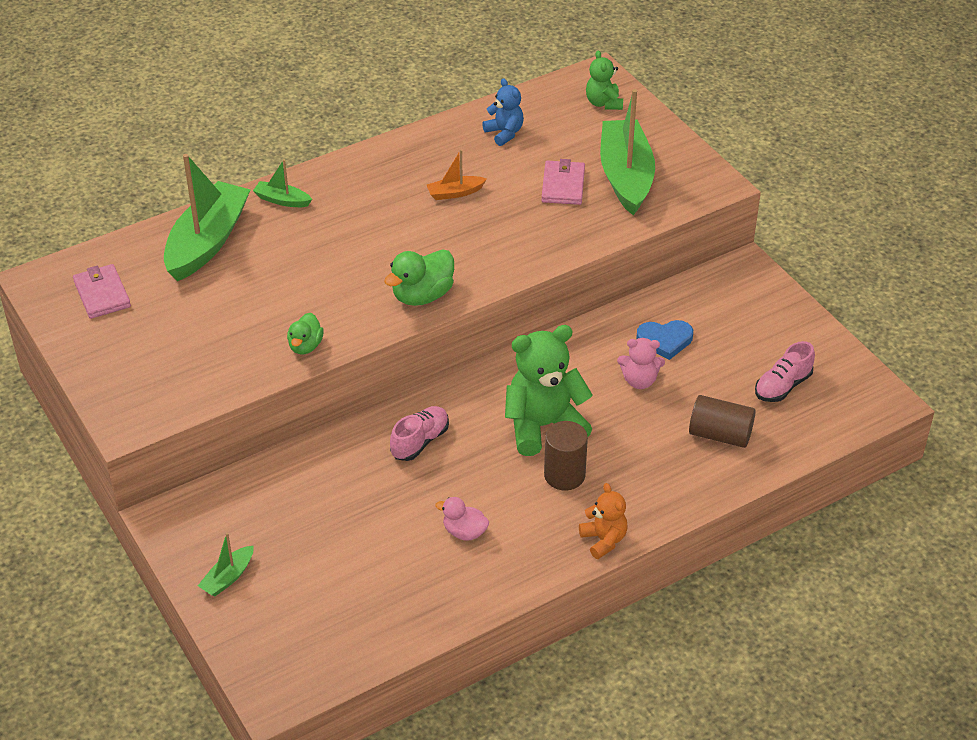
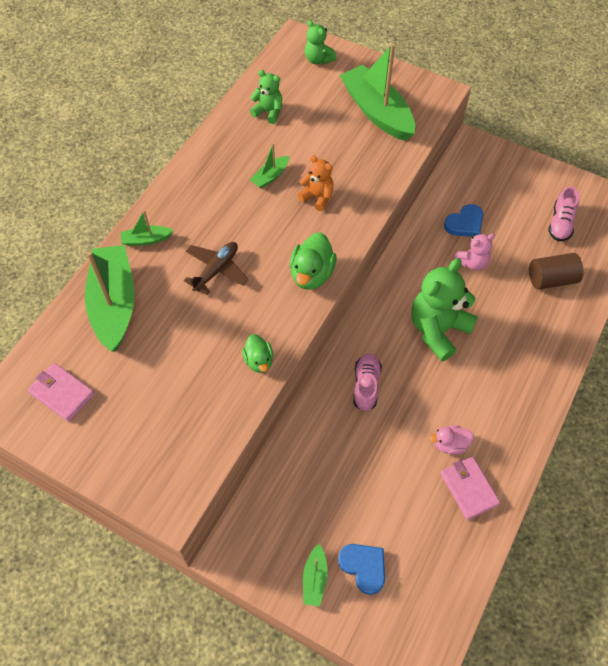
camera: 30 degrees left, 15 degrees up
(284, 591) = (364, 567): none -> blue heart
(329, 253) = (216, 270): none -> brown plane
(455, 193) = (270, 176): orange boat -> green boat
(504, 133) = (268, 112): blue teddy bear -> green teddy bear
(563, 185) = (341, 137): pink wallet -> pink wallet (468, 489)
(564, 475) = (480, 362): brown cylinder -> none
(603, 540) = (542, 400): orange teddy bear -> orange teddy bear (317, 197)

